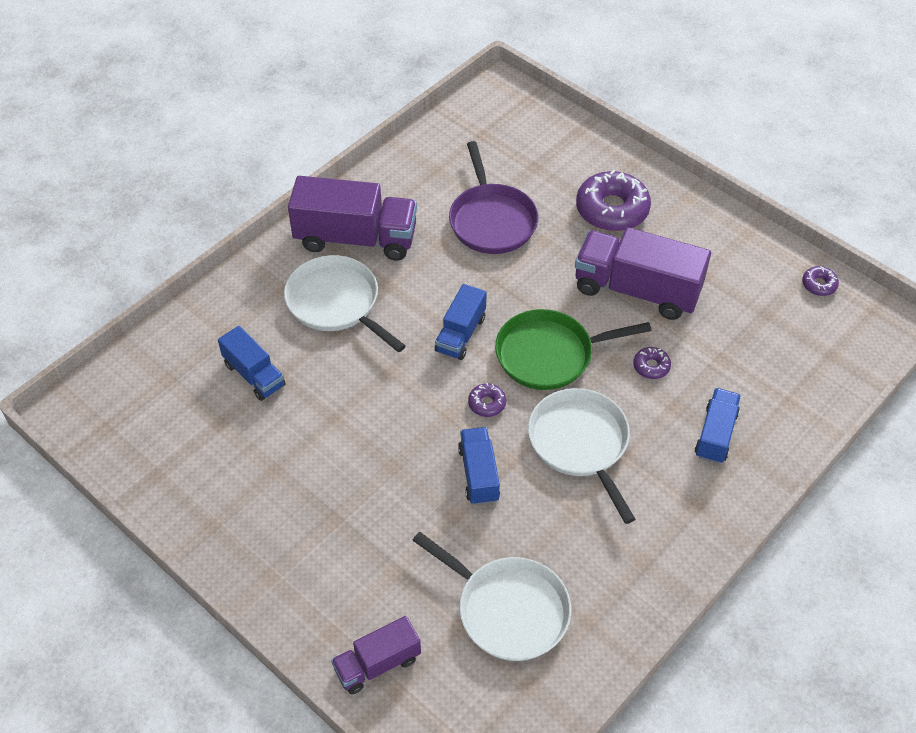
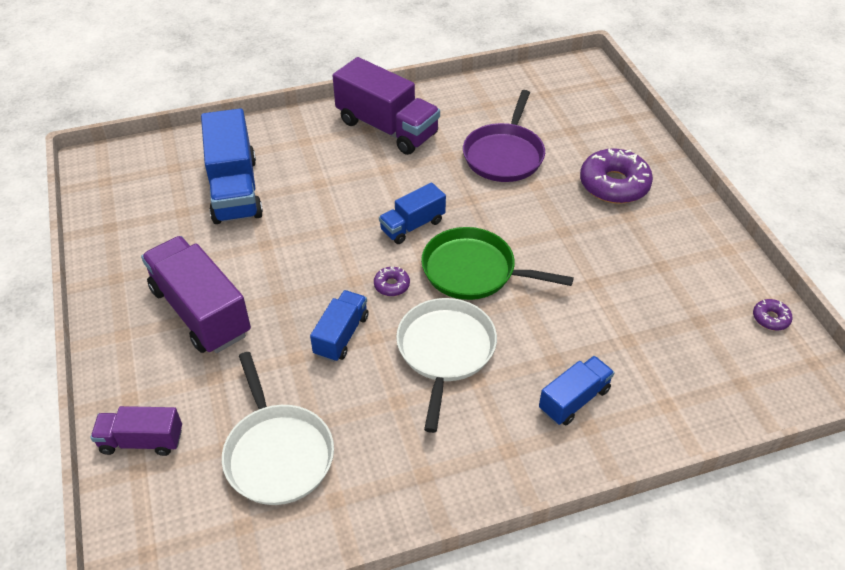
camera: 30 degrees right, 5 degrees down
(254, 375) = (235, 189): blue truck -> blue truck, size x1.79
(336, 303) = (335, 165): white pan -> none
(636, 290) = (589, 253): purple truck -> purple truck (200, 312)
(651, 366) = (556, 318): purple donut -> none

